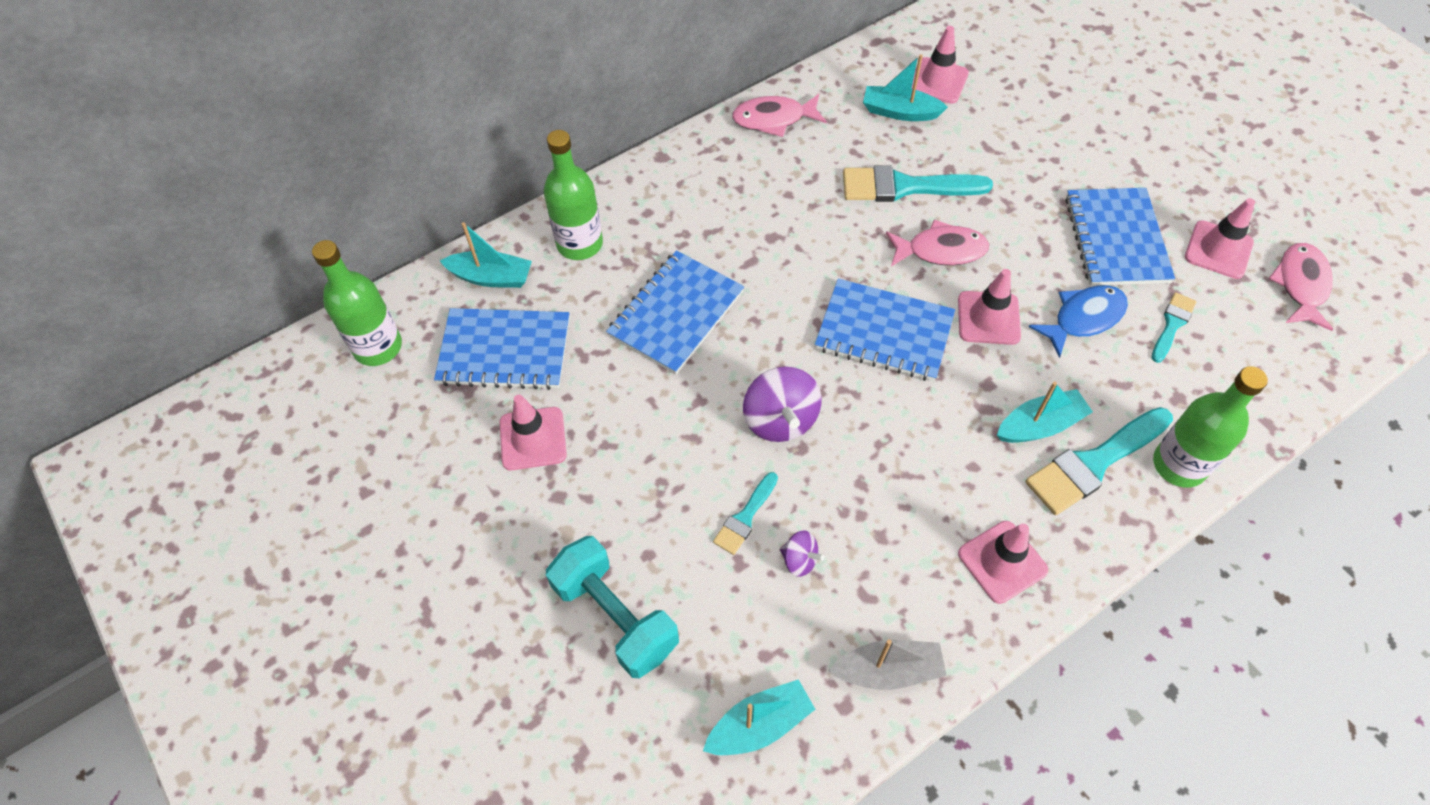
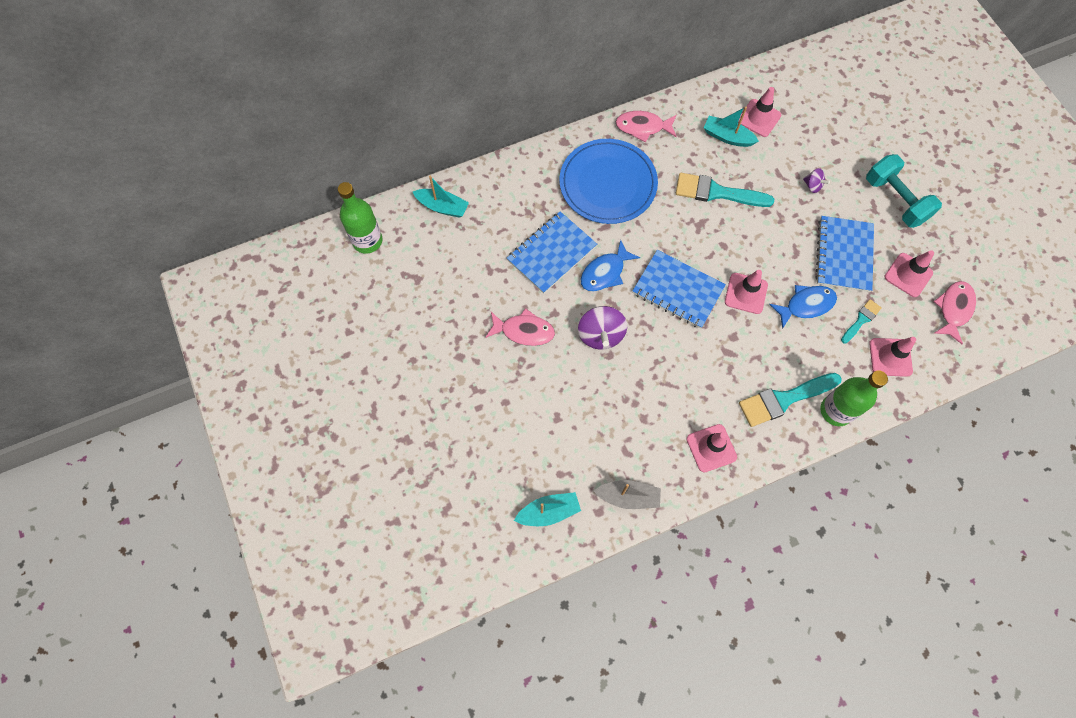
camera: 10 degrees right, 10 degrees up
(504, 351) = (443, 258): blue notebook -> none
(533, 439) = (451, 318): pink traffic cone -> pink traffic cone (890, 357)
(579, 243) = (501, 194): green bottle -> none
(615, 616) = (480, 434): turquoise dumbbell -> turquoise dumbbell (895, 200)
(740, 202) = (608, 184): none -> blue plate
(745, 517) = (566, 391): turquoise brush -> none
(765, 326) = (605, 272): none -> blue fish
(799, 560) = (592, 423): purple spinning top -> purple spinning top (812, 186)
(941, 250) = (728, 241): pink fish -> pink fish (524, 331)
(1040, 425) = (758, 369): turquoise boat -> none

